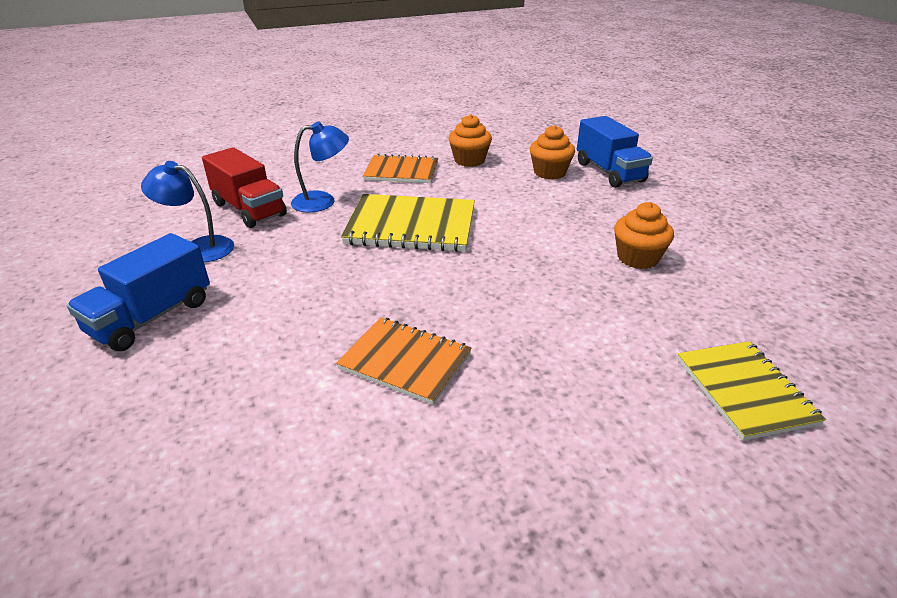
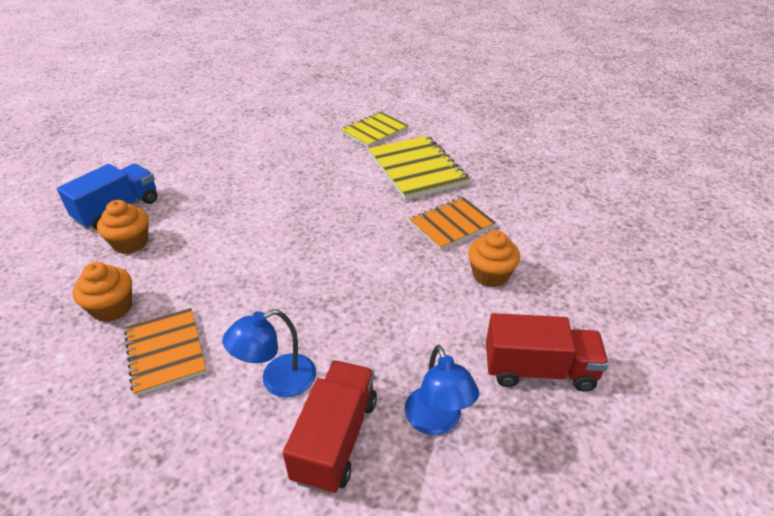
camera: 120 degrees left, 5 degrees up
(151, 317) = (539, 370): blue truck -> red truck
(323, 201) = (278, 380): blue lamp -> blue lamp turned 75 degrees counterclockwise
(405, 361) = (452, 225): orange notebook -> orange notebook turned 60 degrees clockwise
(411, 226) = (292, 289): yellow notebook -> yellow notebook (416, 169)
(637, 258) = (271, 173): orange cupcake -> orange cupcake (490, 275)

